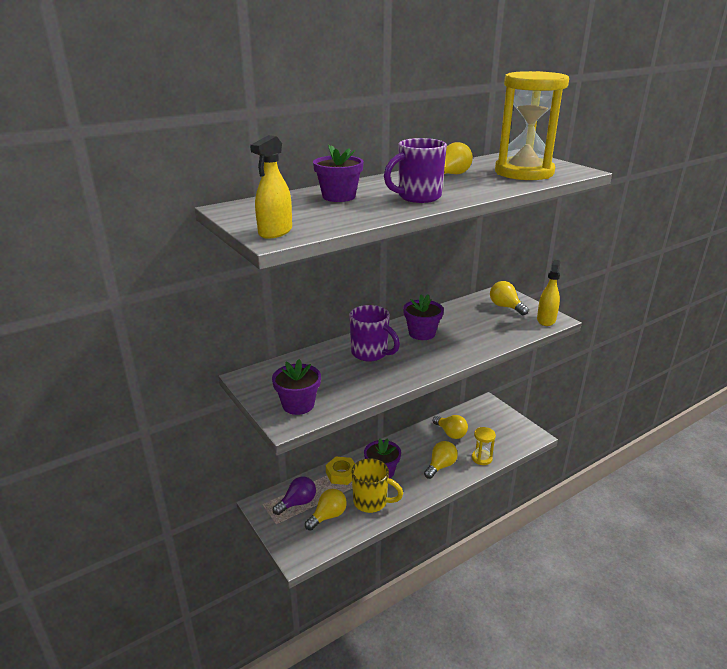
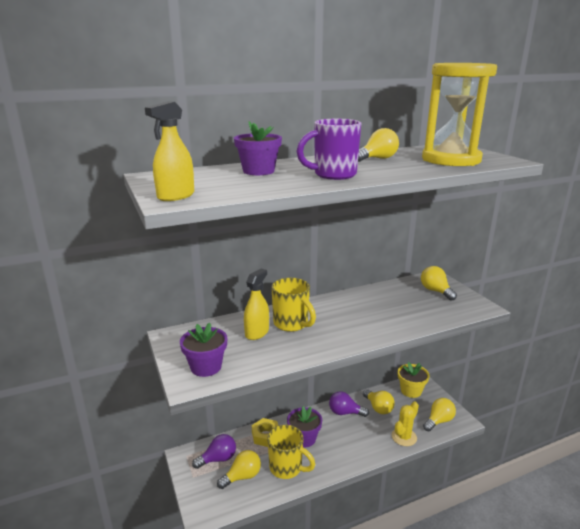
camera: 10 degrees right, 5 degrees down
(370, 353) = (291, 324): purple mug -> yellow mug
(418, 442) = (345, 412): none -> purple light bulb
(422, 333) = (346, 309): purple flower pot -> none
(440, 466) = (361, 440): yellow light bulb -> yellow light bulb (438, 421)
(480, 413) = (411, 391): none -> yellow flower pot
(481, 458) = (404, 437): yellow hourglass -> yellow cactus
(546, 320) = (473, 307): yellow spray bottle -> yellow spray bottle (257, 333)

